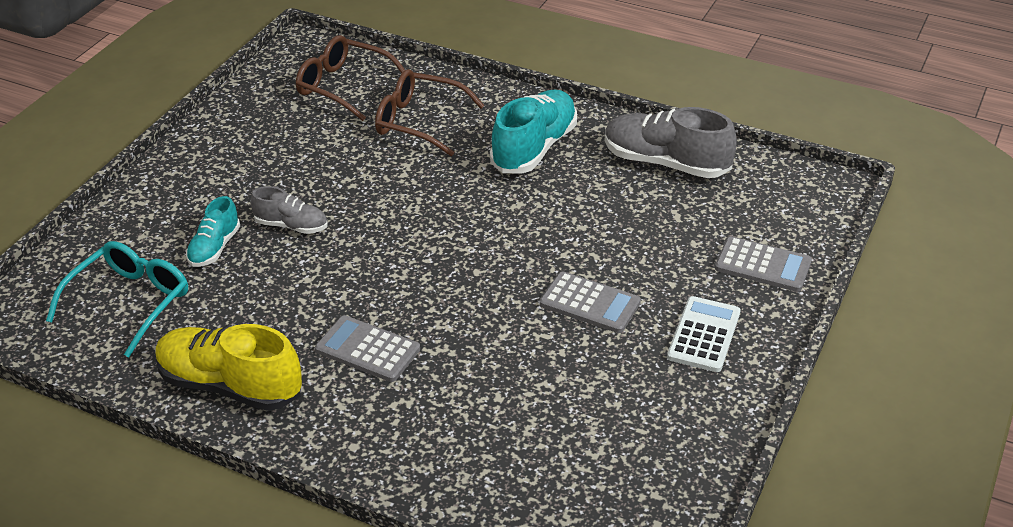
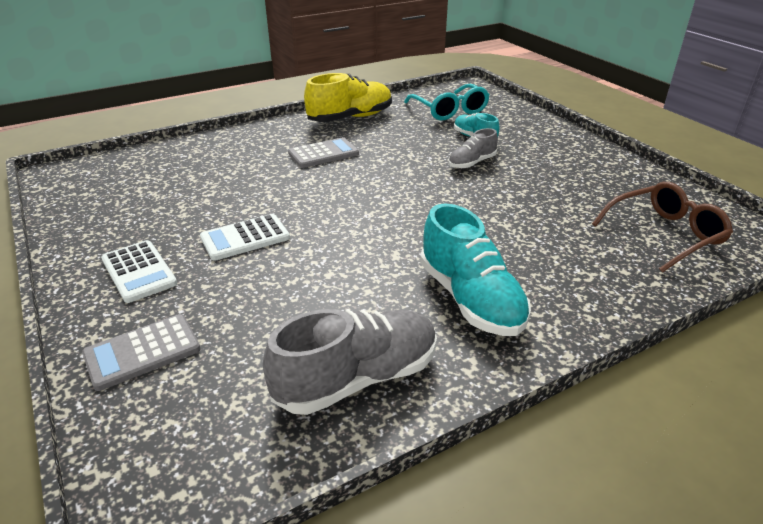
camera: 125 degrees right, 5 degrees down
(420, 122) = (570, 252): brown glasses -> none
(590, 303) = (245, 238): grey calculator -> white calculator

